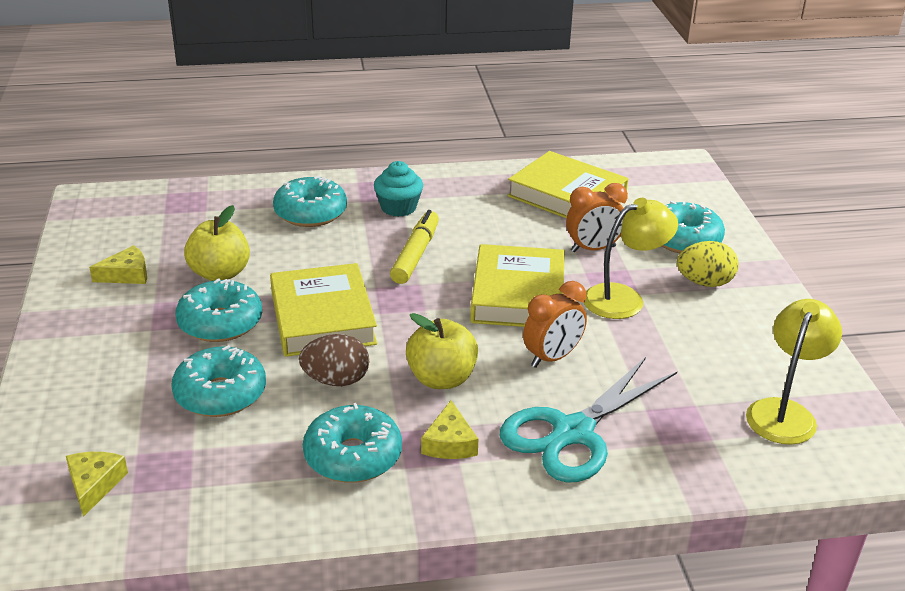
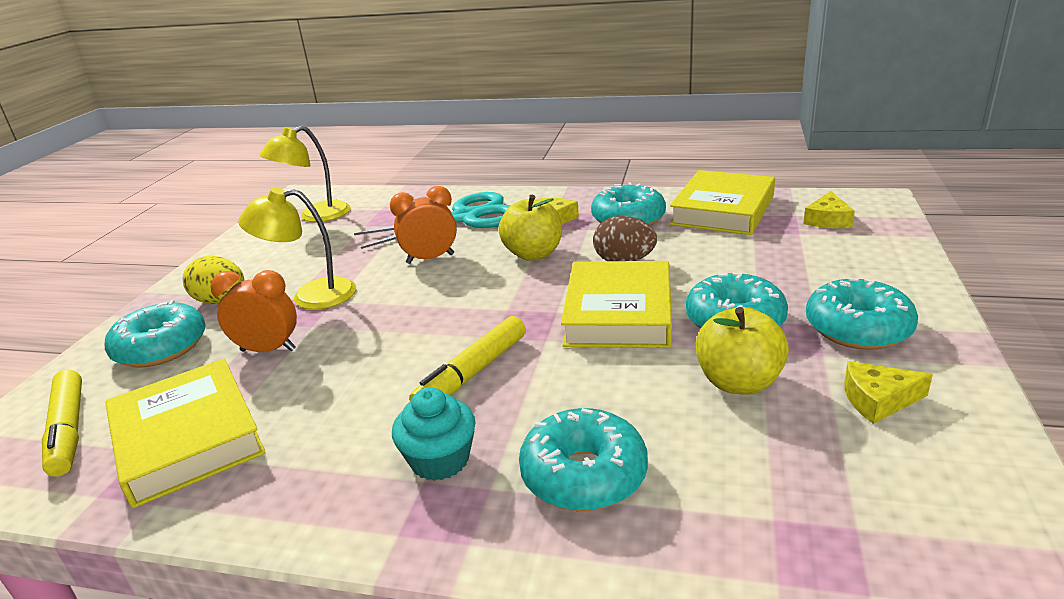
camera: 155 degrees left, 5 degrees down
(220, 394) = (731, 261): turquoise donut -> turquoise donut (857, 328)
(518, 294) = (403, 311): yellow book -> yellow book (722, 210)
(651, 188) = (68, 430): none -> yellow marker

